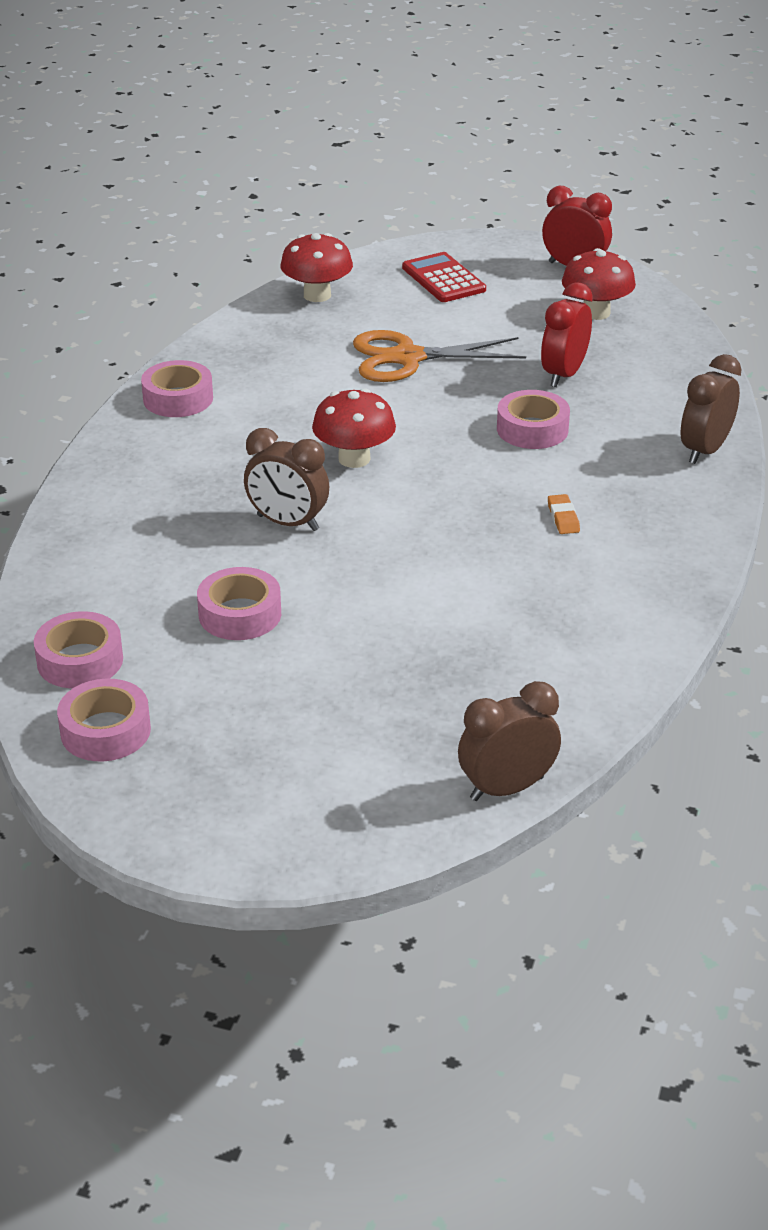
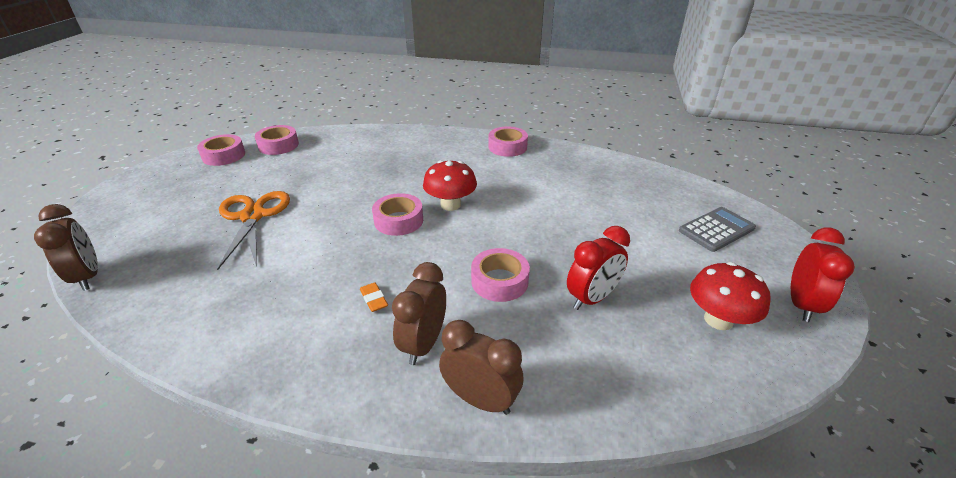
camera: 85 degrees right, 0 degrees up
(240, 614) = (299, 180): pink tape -> pink tape (398, 220)
(287, 523) = (381, 187): brown clock -> brown clock (423, 344)
(317, 295) = (652, 179): red mushroom -> none
(408, 358) = (585, 219): orange scissors -> orange scissors (253, 216)
(443, 279) = (716, 230): red calculator -> grey calculator
(563, 375) = (592, 298): red clock -> red clock turned 120 degrees clockwise
(563, 518) = (374, 299): orange eraser -> orange eraser turned 75 degrees clockwise

